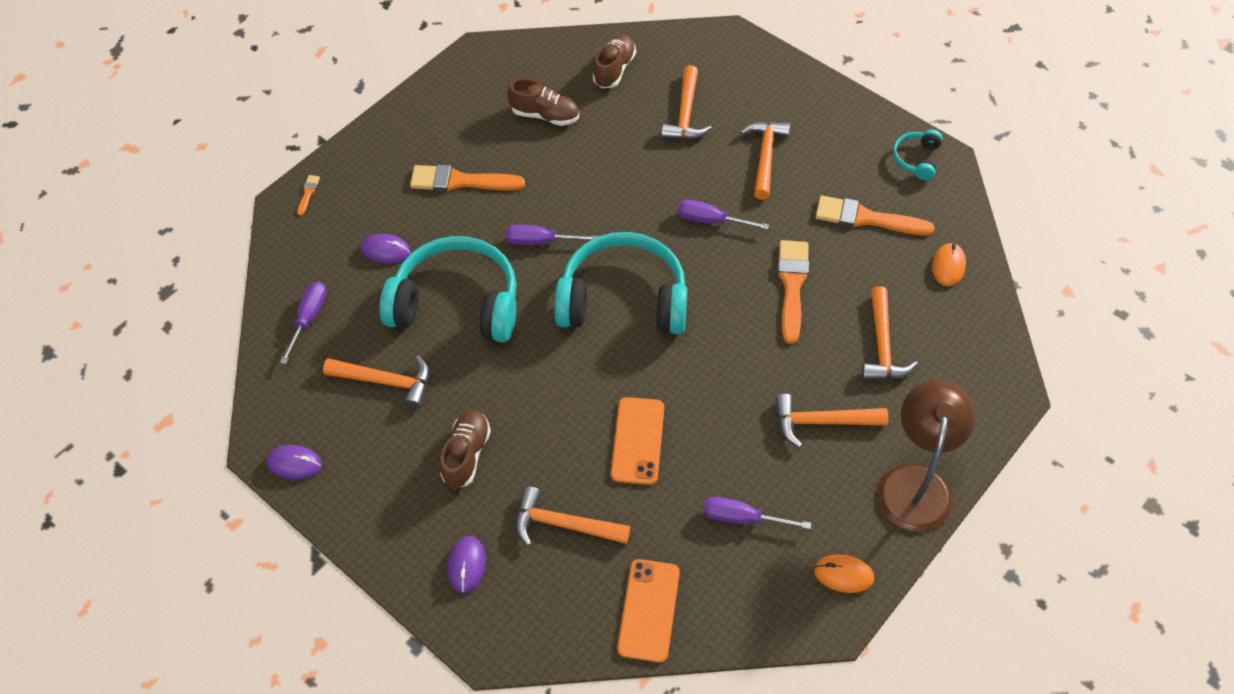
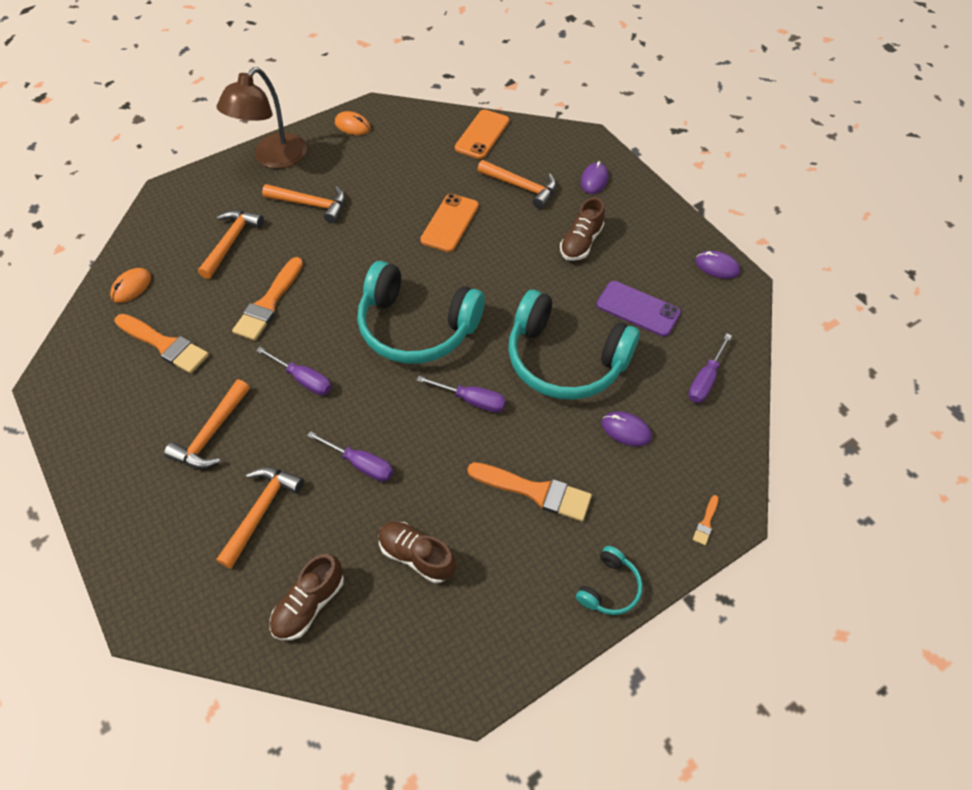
camera: 165 degrees left, 0 degrees up
(386, 381) = (638, 309): orange hammer -> purple phone
(742, 518) = (399, 165): purple screwdriver -> purple screwdriver (361, 464)
(916, 159) = (73, 391): turquoise headphones -> turquoise headphones (609, 587)

